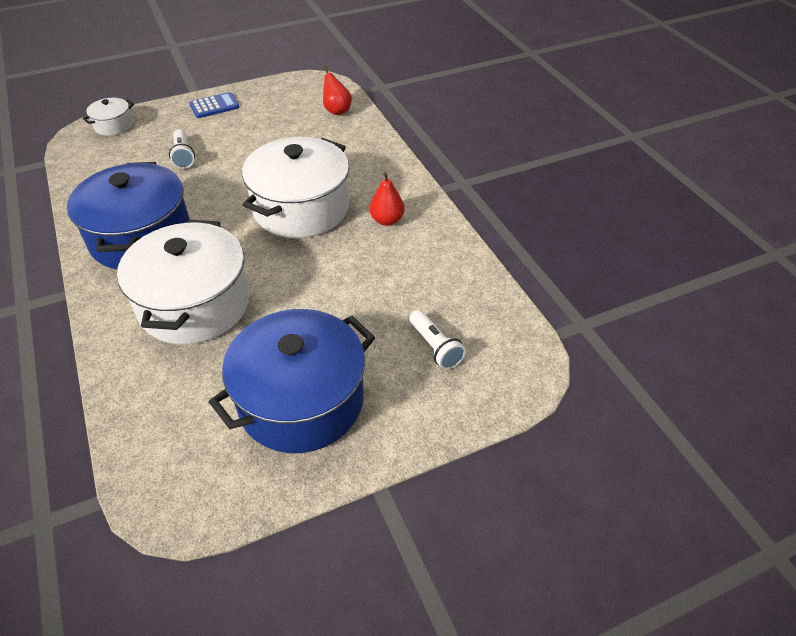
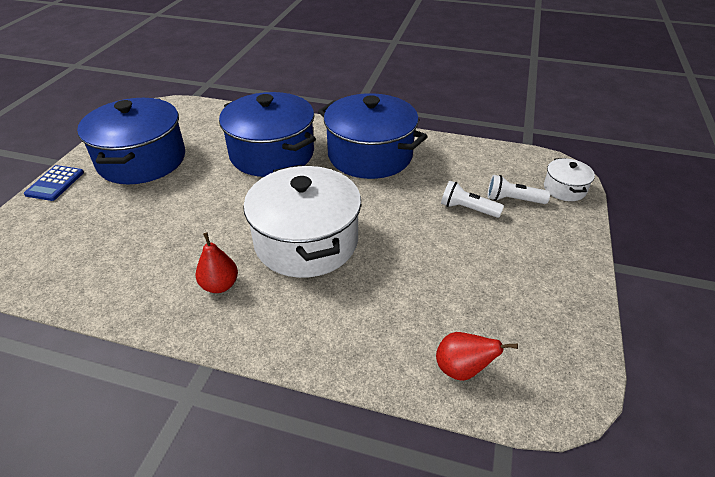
camera: 130 degrees right, 5 degrees down
(195, 304) = (272, 153): white pot -> blue pot
(214, 106) = (559, 265): blue calculator -> blue calculator (55, 183)
(435, 347) = (77, 229): white flashlight -> white flashlight (513, 200)

